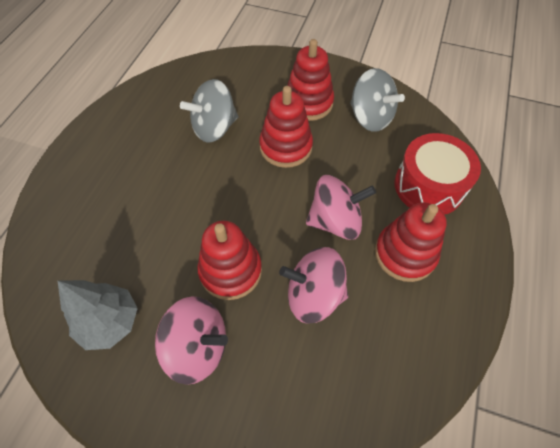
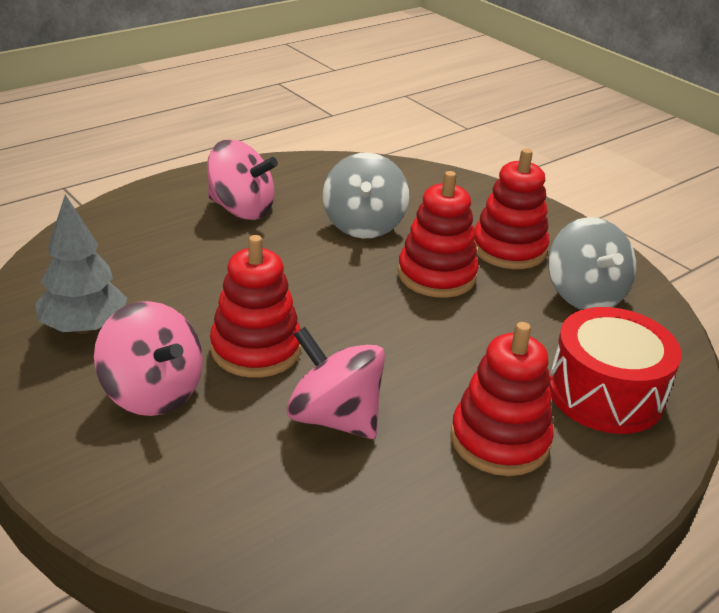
camera: 30 degrees right, 25 degrees down
(214, 128) = (363, 225): grey spinning top -> grey spinning top turned 90 degrees counterclockwise
(335, 221) = (433, 367): pink spinning top -> pink spinning top (241, 209)

